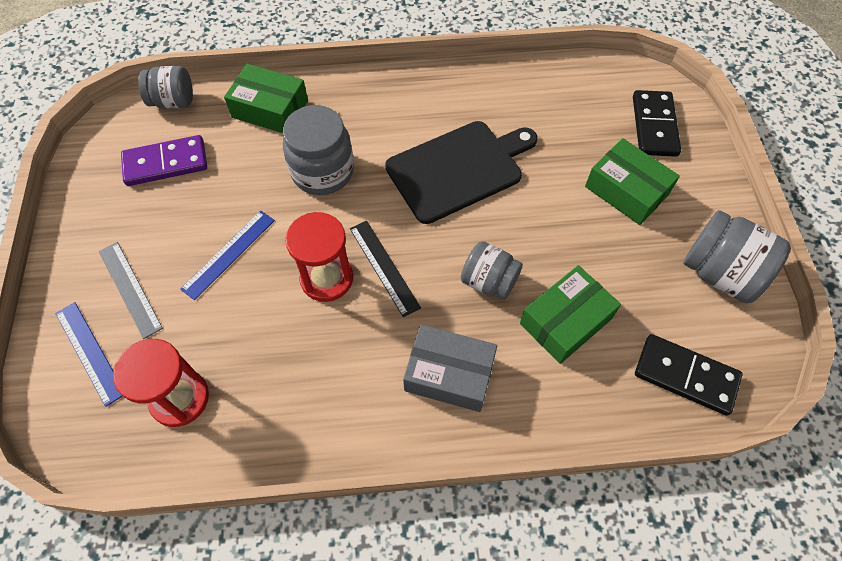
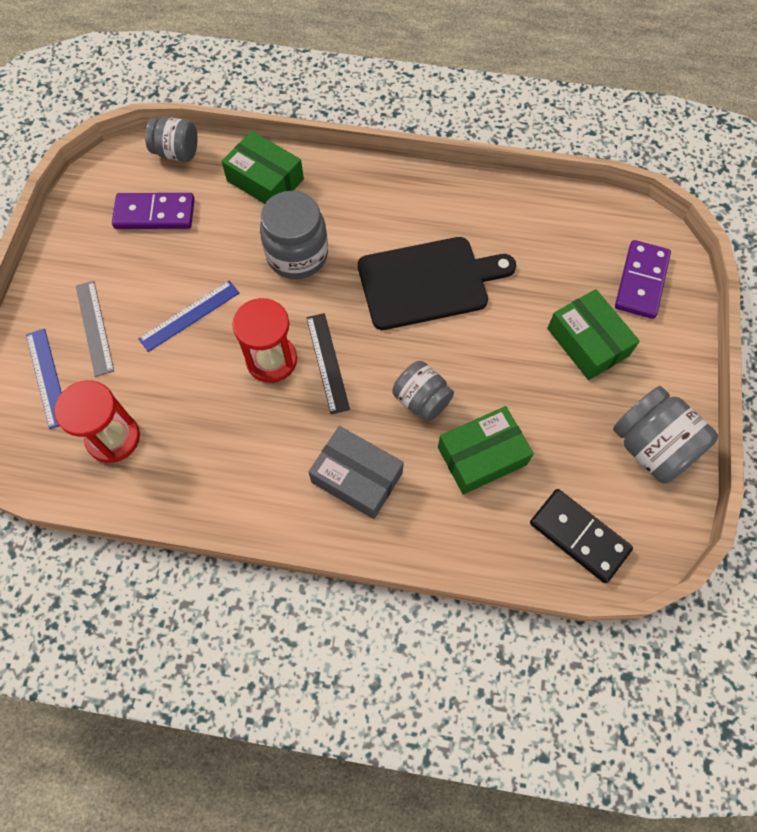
camera: 15 degrees right, 5 degrees up
(654, 126) = (641, 281): black domino -> purple domino

